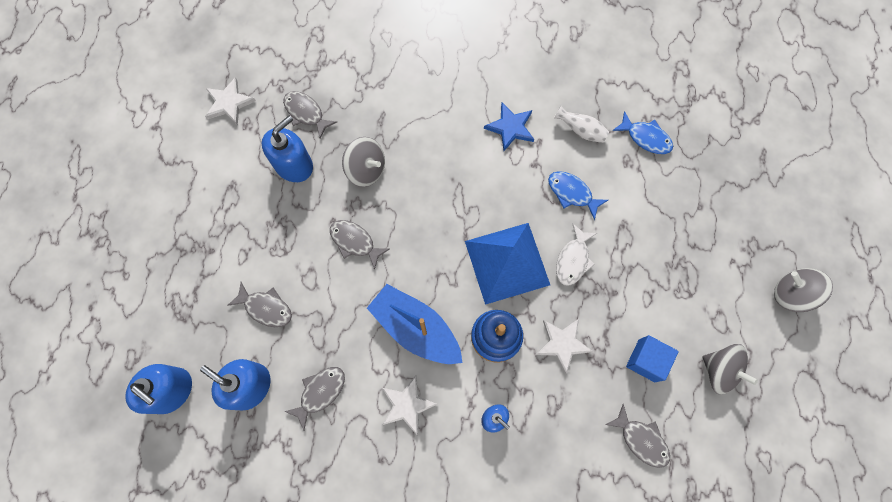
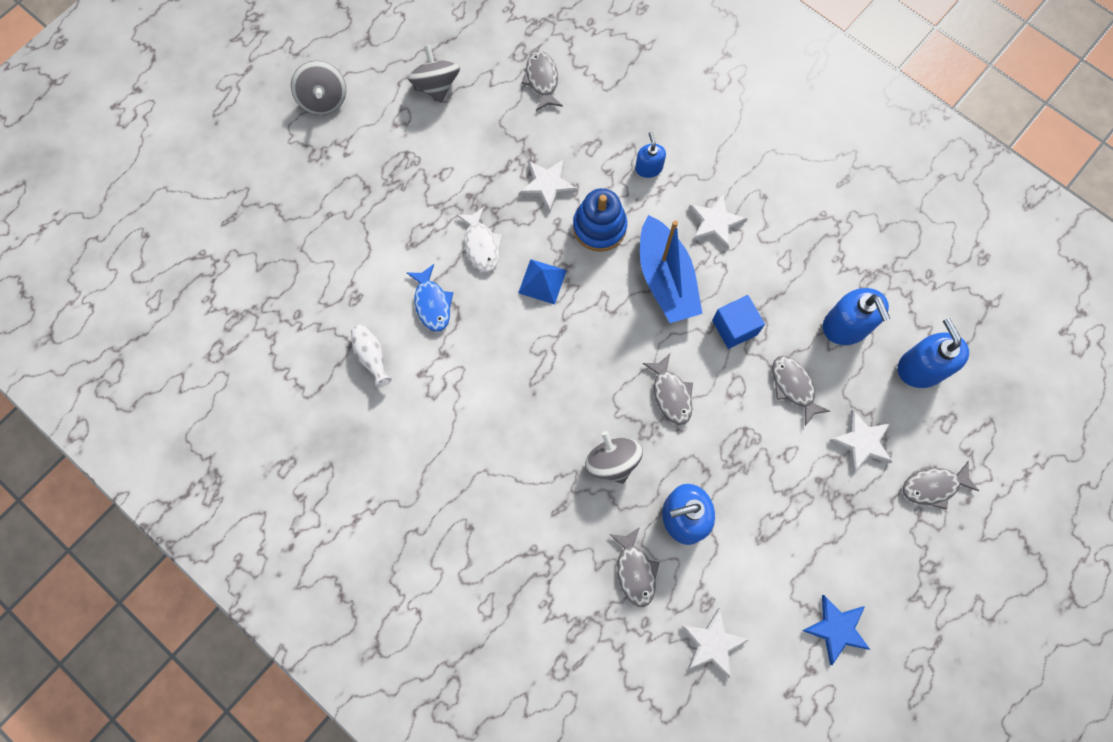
camera: 145 degrees left, 0 degrees up
(192, 299) = (861, 442): none -> white star
(320, 392) = (785, 280): grey fish -> grey fish (933, 486)
(507, 262) = (542, 281): blue pyramid -> blue pyramid, size x0.51
(510, 128) = (437, 407): blue star -> blue star (836, 629)
(573, 259) = (481, 245): white fish -> white fish turned 105 degrees clockwise
(645, 138) = (318, 308): blue fish -> none
(646, 360) = (488, 129): blue cube -> blue cube (734, 327)

